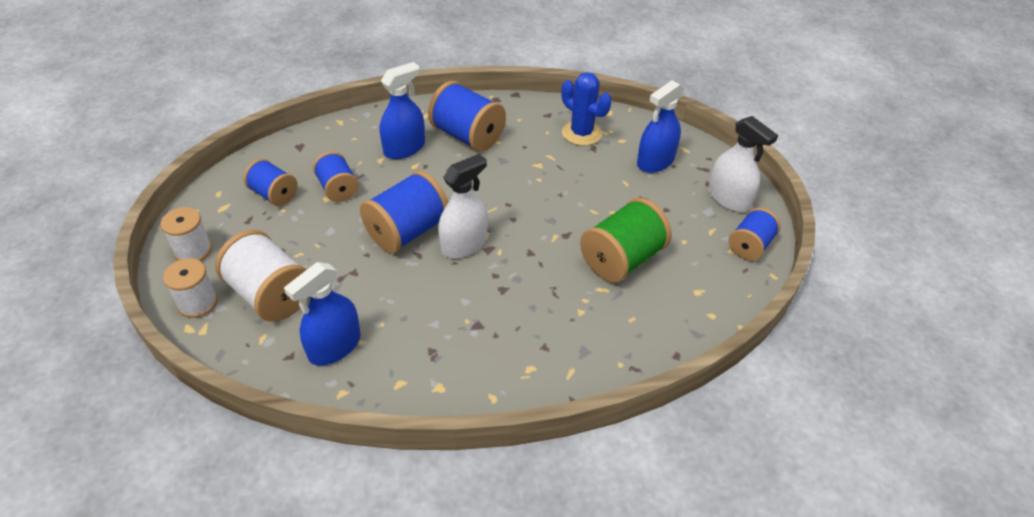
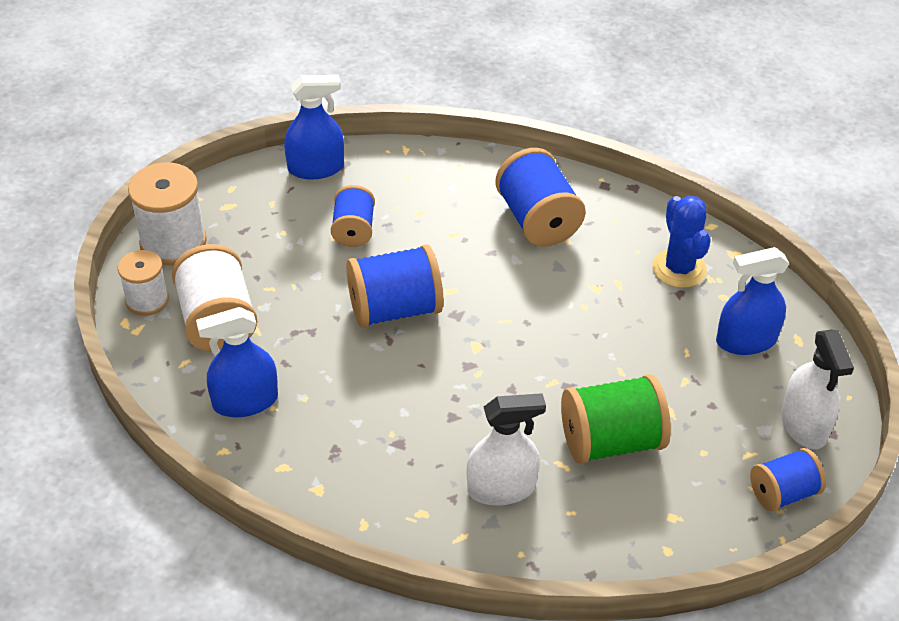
camera: 30 degrees right, 0 degrees up
(193, 250) = (173, 242): white spool -> white spool, size x1.61
(274, 194) = (285, 211): blue spool -> none
(404, 148) = (455, 209): blue spray bottle -> blue spray bottle (316, 168)
(464, 244) = (445, 349): white spray bottle -> white spray bottle (501, 488)

